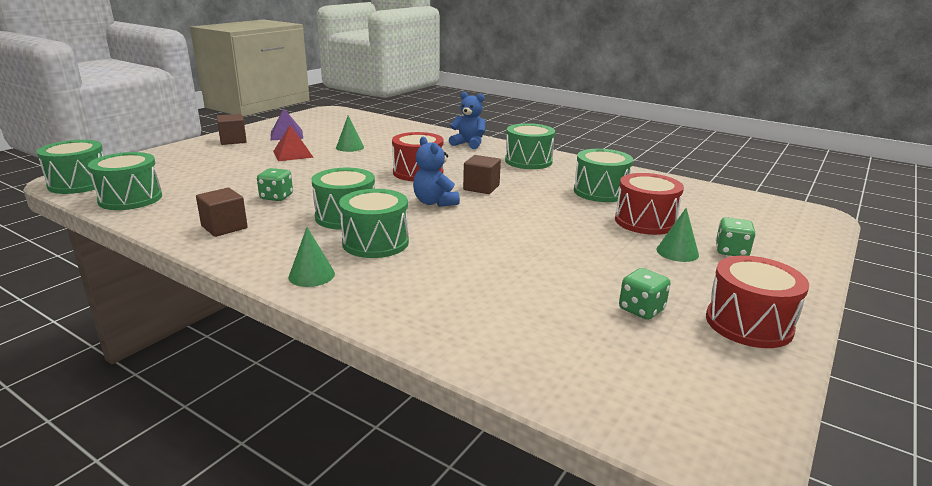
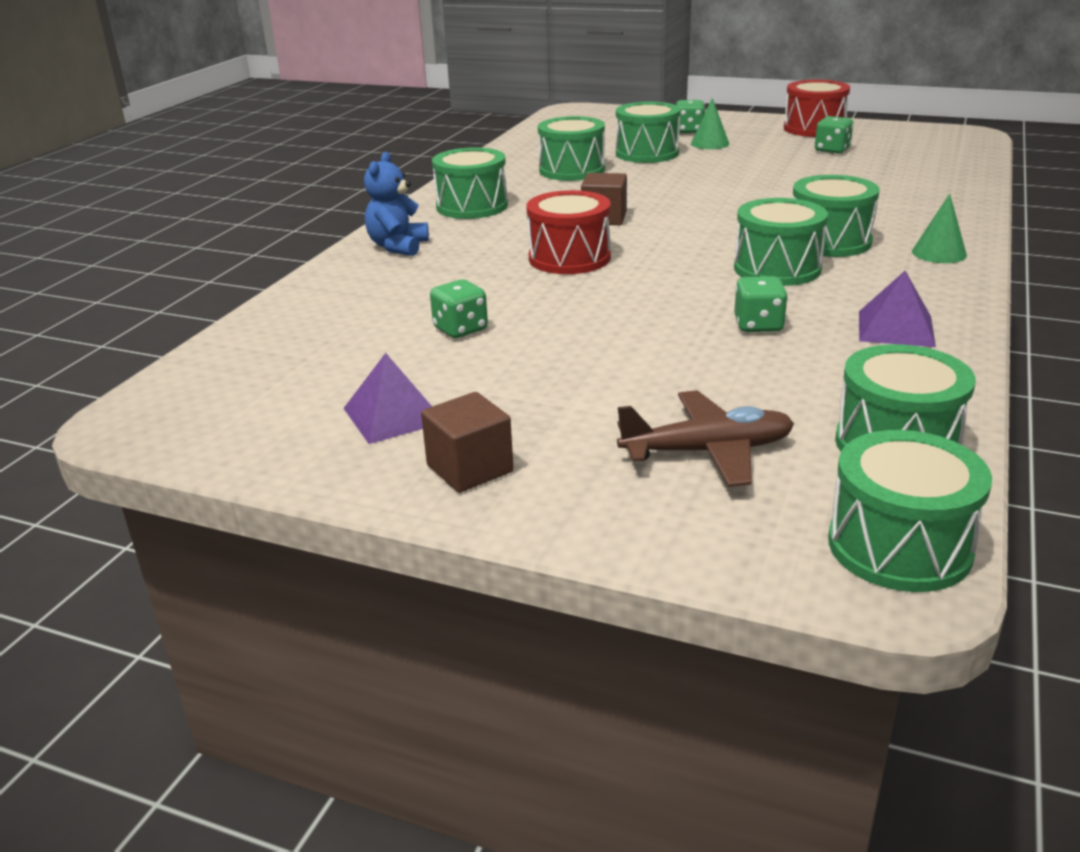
camera: 100 degrees left, 5 degrees up
(185, 169) = (707, 451): none -> brown plane
(224, 227) = (896, 328): brown cube -> purple pyramid
(293, 154) = (535, 370): red pyramid -> none
(350, 147) = (460, 329): green cone -> green dice
(434, 202) = (680, 233): blue teddy bear -> none
(645, 221) = (647, 153): red drum -> green drum

